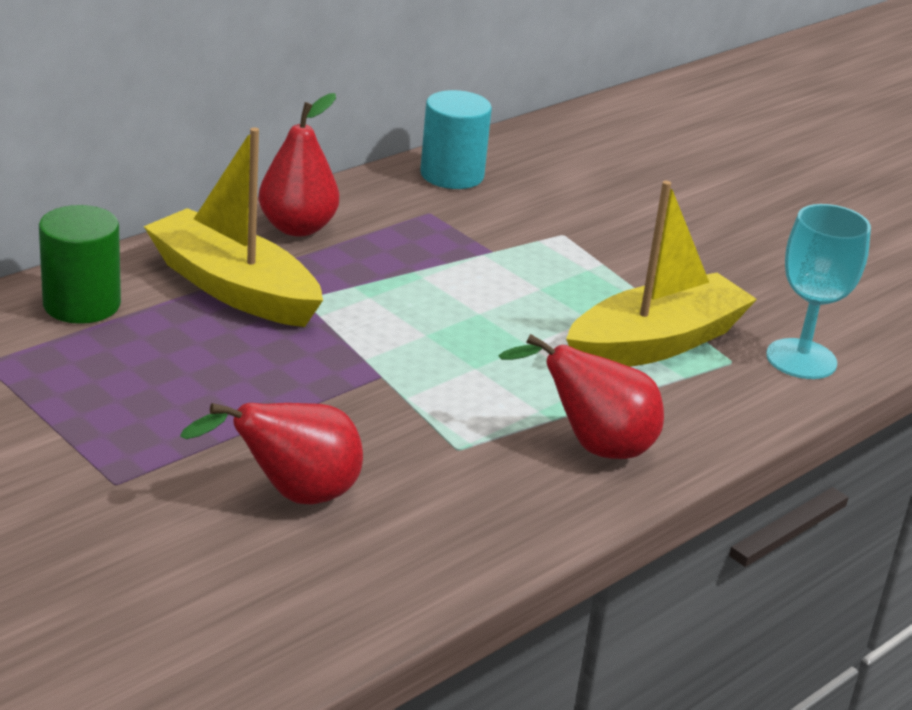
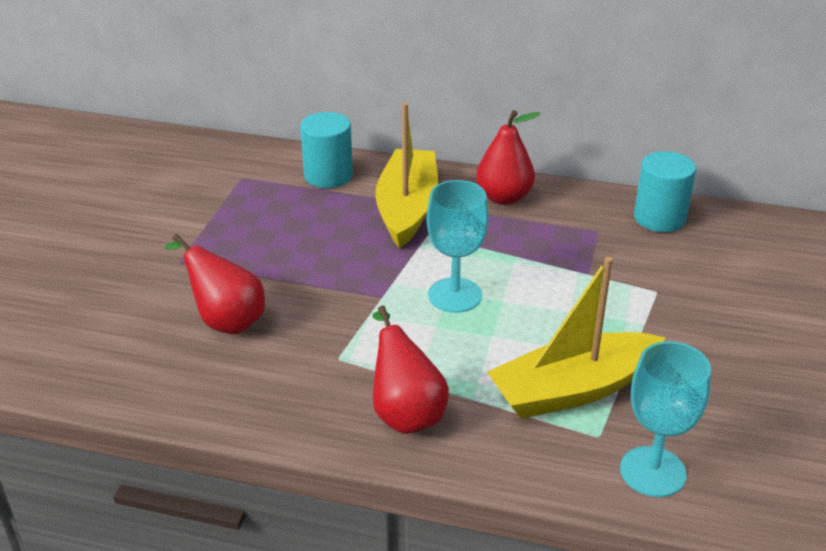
camera: 60 degrees right, 5 degrees up
(82, 304) = (328, 175): green cylinder -> turquoise cylinder
(435, 334) = (455, 295): none -> turquoise goblet
(656, 343) = (572, 390): yellow boat -> yellow boat turned 135 degrees clockwise

